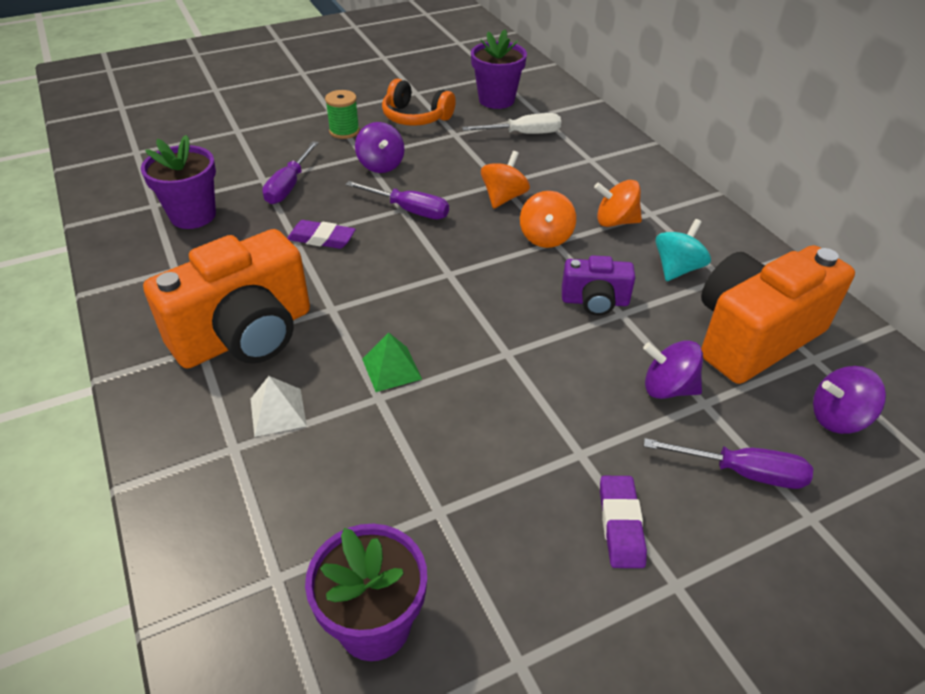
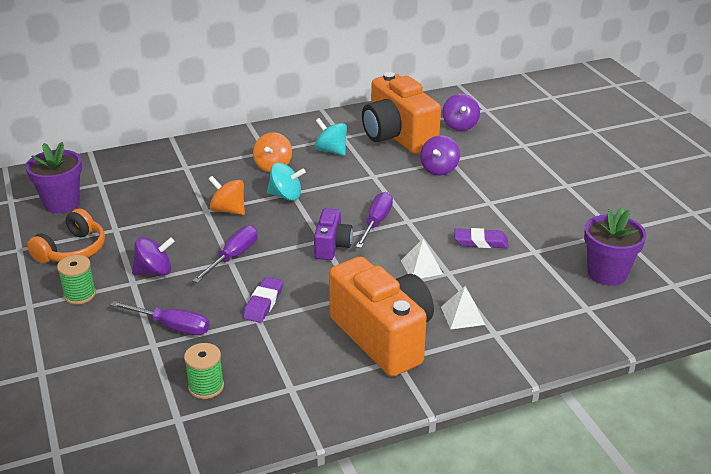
camera: 85 degrees left, 10 degrees down
(193, 215) = (206, 387): purple flower pot -> green spool
(391, 368) = (421, 267): green pyramid -> white pyramid
(523, 134) = (132, 194): white screwdriver -> none
(545, 237) = (286, 196): orange spinning top -> turquoise spinning top
(595, 301) = (360, 184): purple camera -> purple camera (332, 246)
(620, 524) = (535, 195): purple eraser -> purple eraser (480, 242)
(742, 472) = (498, 157): purple screwdriver -> purple screwdriver (376, 222)

